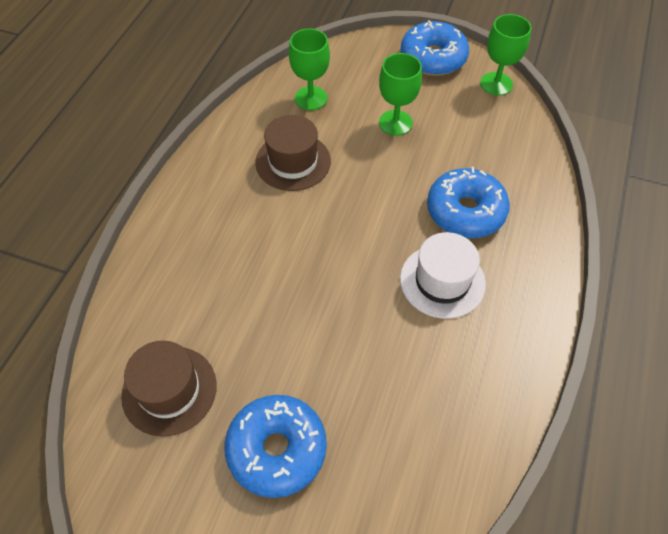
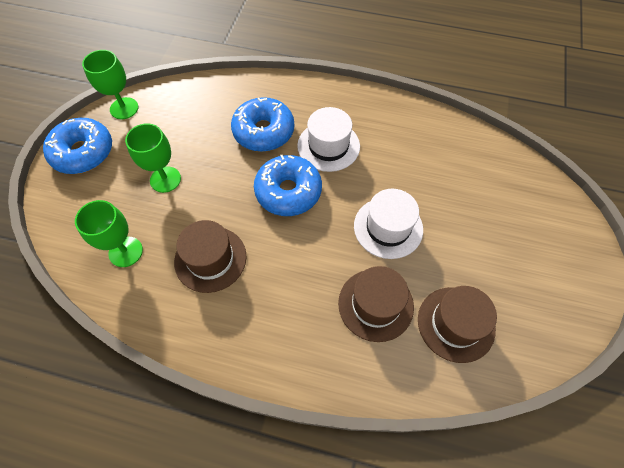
camera: 95 degrees left, 5 degrees up
(212, 307) = (375, 304): none -> brown hat
(277, 449) = (480, 239): blue donut -> blue donut (288, 191)
(310, 335) = (388, 227): none -> white hat

